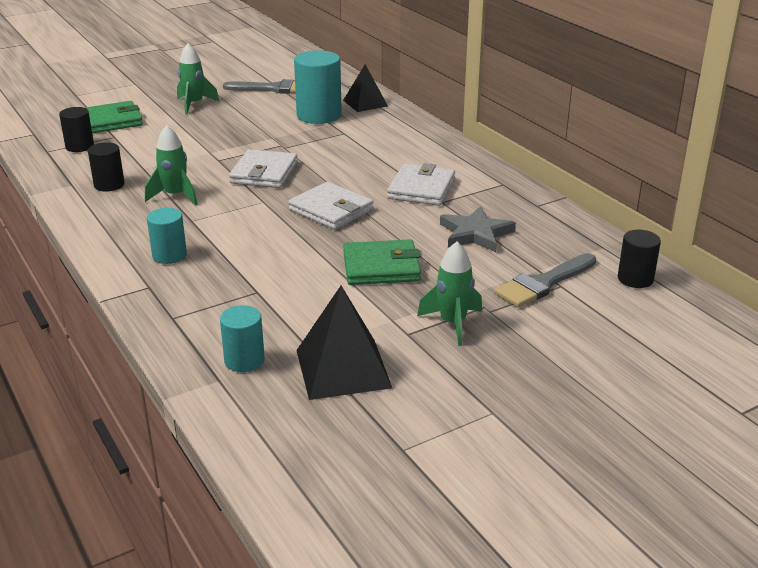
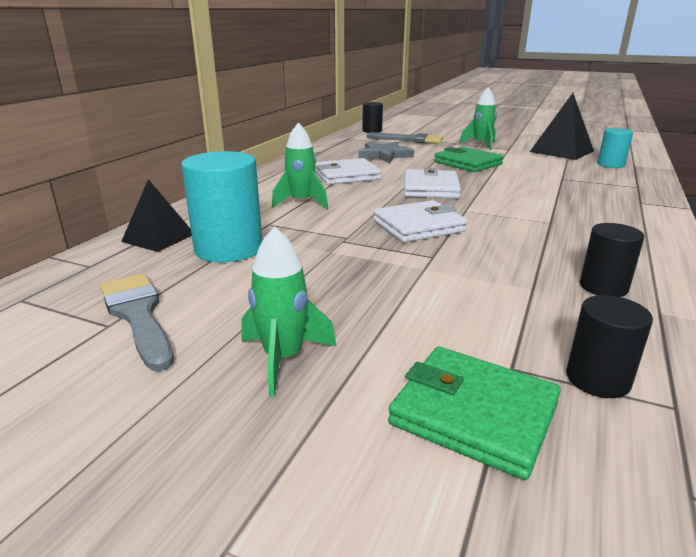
camera: 125 degrees left, 5 degrees down
(169, 255) = (602, 210): turquoise cylinder -> none
(175, 196) = (537, 244): green rocket -> green rocket (301, 202)

